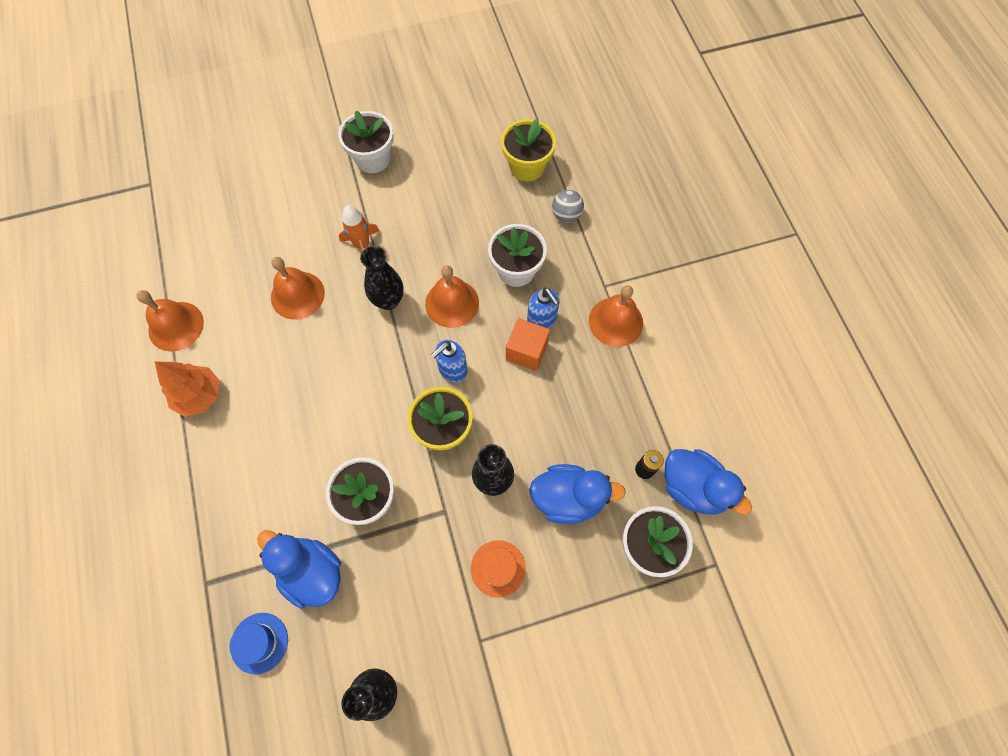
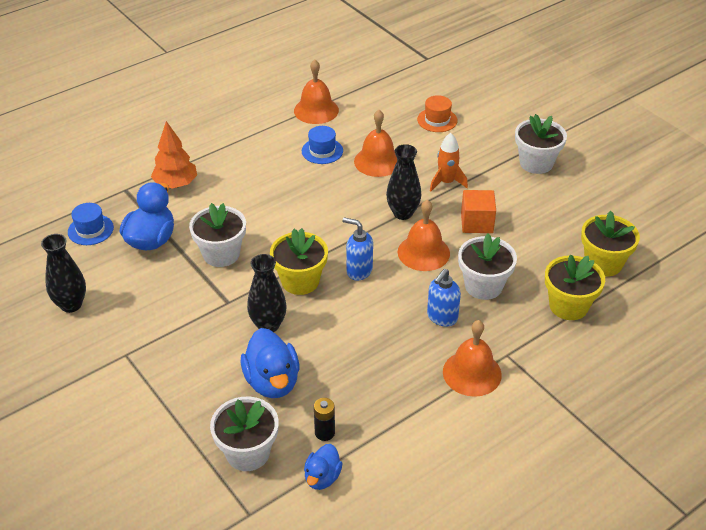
camera: 70 degrees right, 25 degrees down
(199, 395) = (266, 140): orange tree -> orange tree (176, 184)
(251, 343) = (322, 151): none -> blue hat
(498, 568) = (191, 349): orange hat -> orange hat (437, 120)
(526, 351) = (403, 315): orange cube -> orange cube (477, 223)
(566, 215) = (568, 306): grey ball -> yellow flower pot
(693, 487) = (322, 477): blue duck -> blue duck, size x0.59

